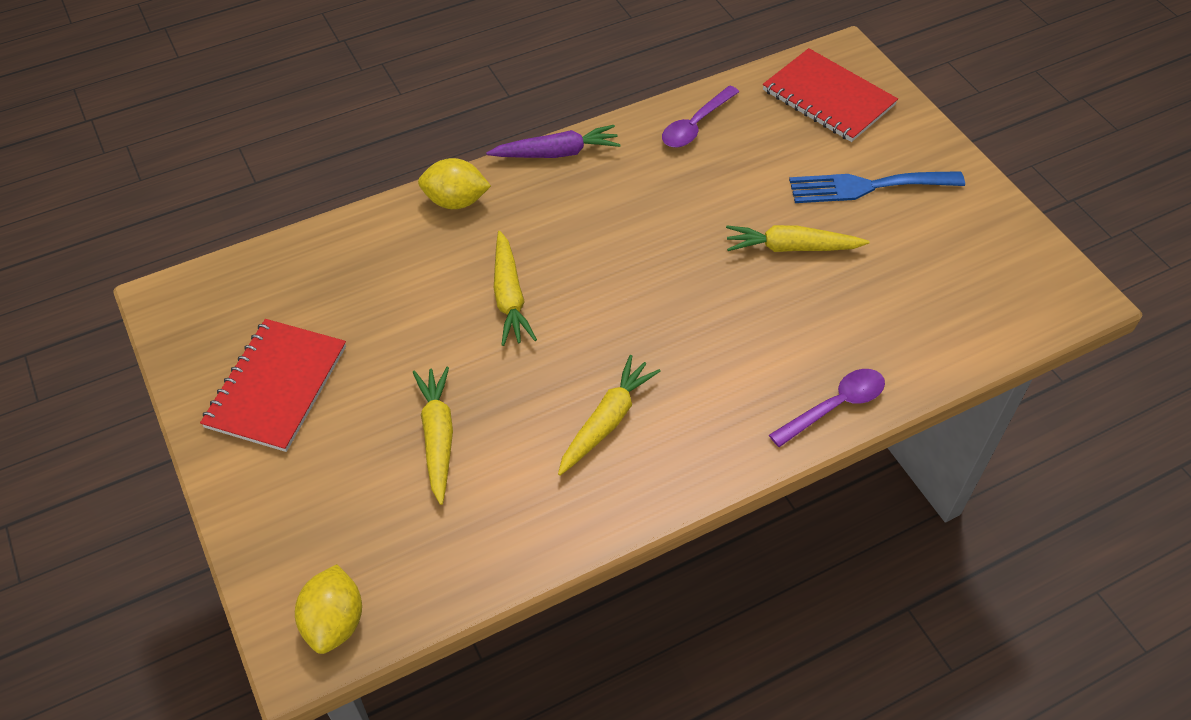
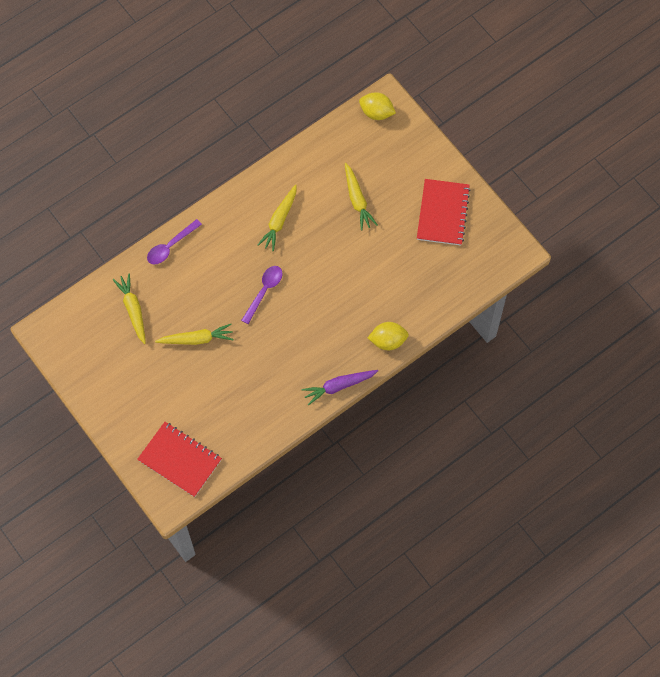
camera: 170 degrees right, 15 degrees up
(334, 622) = (376, 112): yellow lemon -> yellow lemon turned 60 degrees counterclockwise
(509, 297) = (342, 282): yellow carrot -> yellow carrot (133, 310)
(695, 125) = (259, 422): purple spoon -> purple spoon (264, 291)
(867, 186) = (155, 390): blue fork -> none

